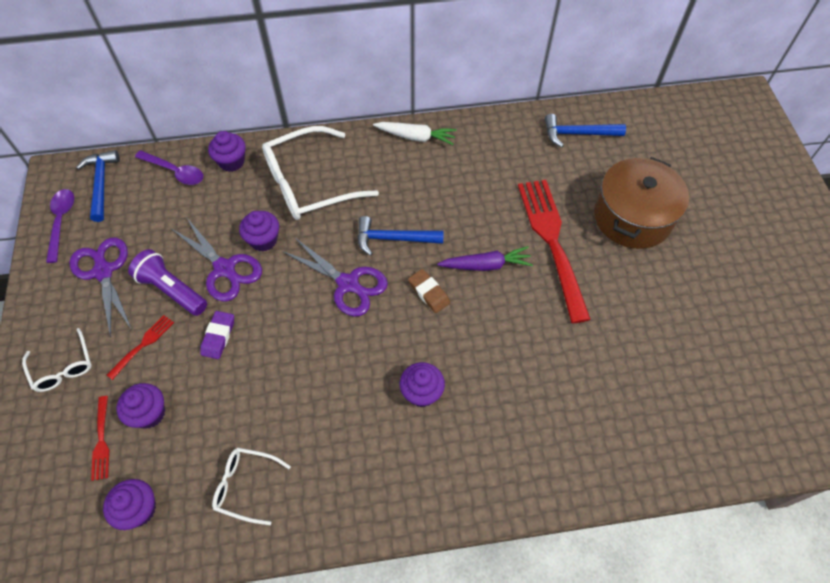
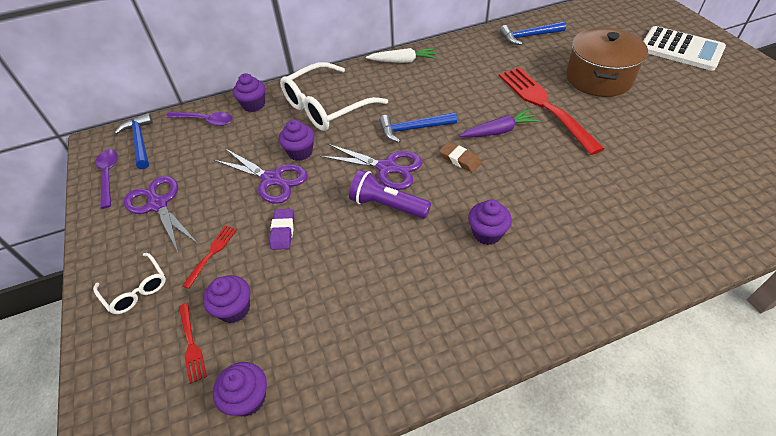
camera: 10 degrees left, 10 degrees down
(172, 290) = (227, 205): purple flashlight -> purple flashlight (387, 205)
(246, 486) = (352, 349): white glasses -> none
(752, 197) = (681, 49): none -> white calculator

